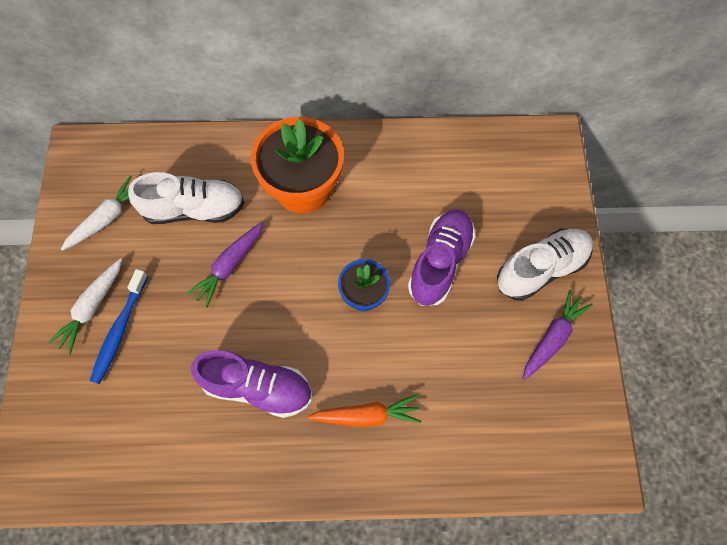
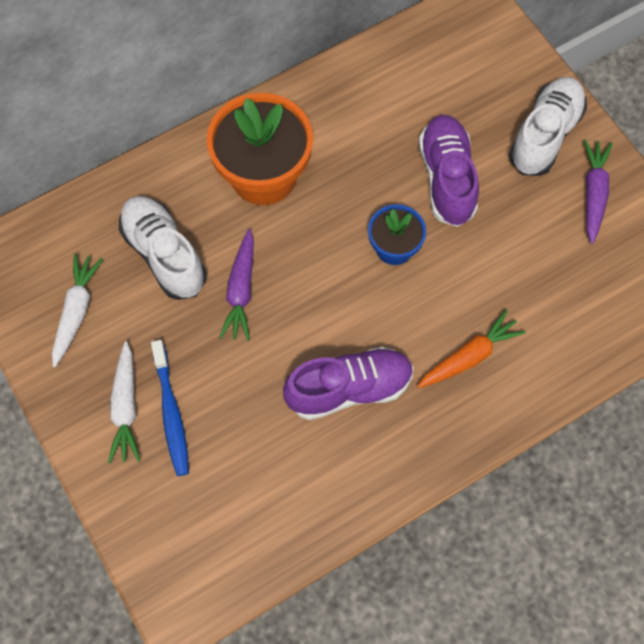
camera: 30 degrees left, 0 degrees up
(194, 209) = (164, 254): white shoe -> white shoe turned 90 degrees counterclockwise

